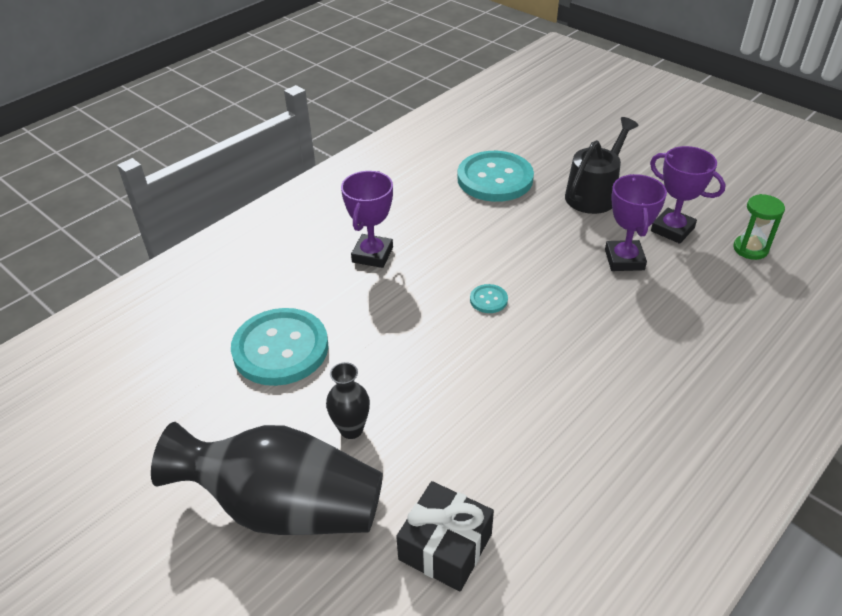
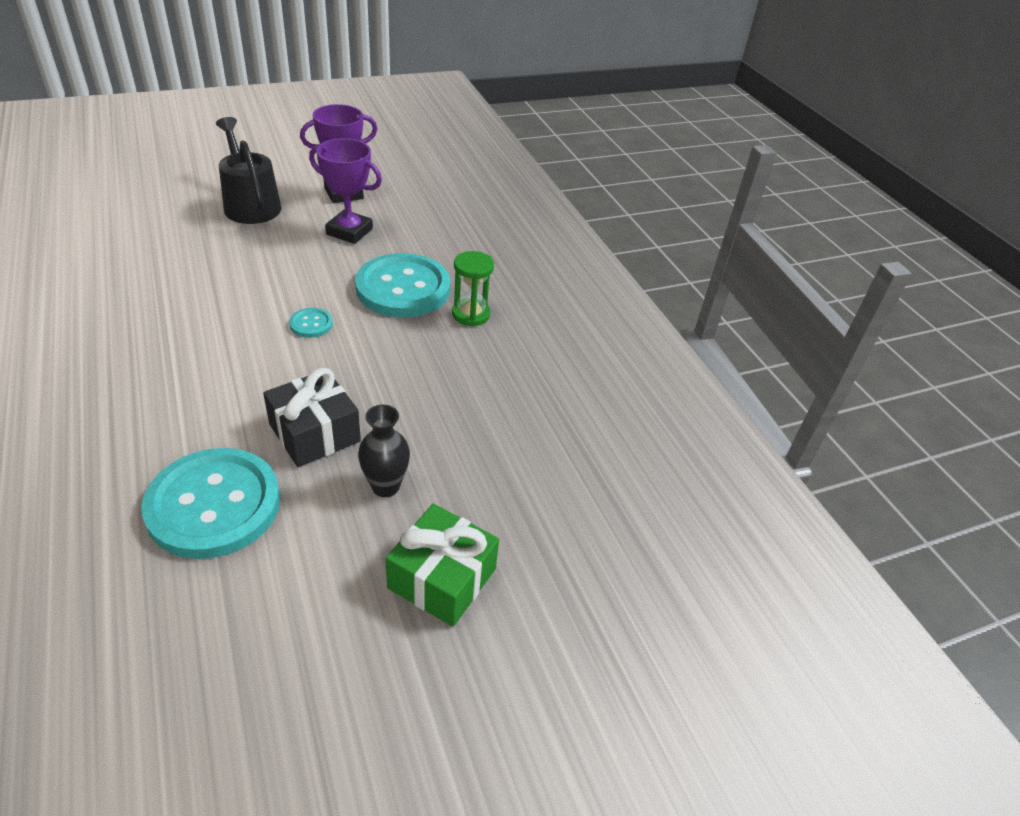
camera: 70 degrees left, 0 degrees up
(283, 507) = (442, 578): black vase -> green gift
(372, 255) = (150, 373): purple trophy -> none
(445, 547) = (564, 473): black gift -> black gift (315, 433)
(495, 179) = (148, 244): turquoise button -> turquoise button (403, 288)
(750, 249) = (405, 175): green hourglass -> green hourglass (471, 314)

